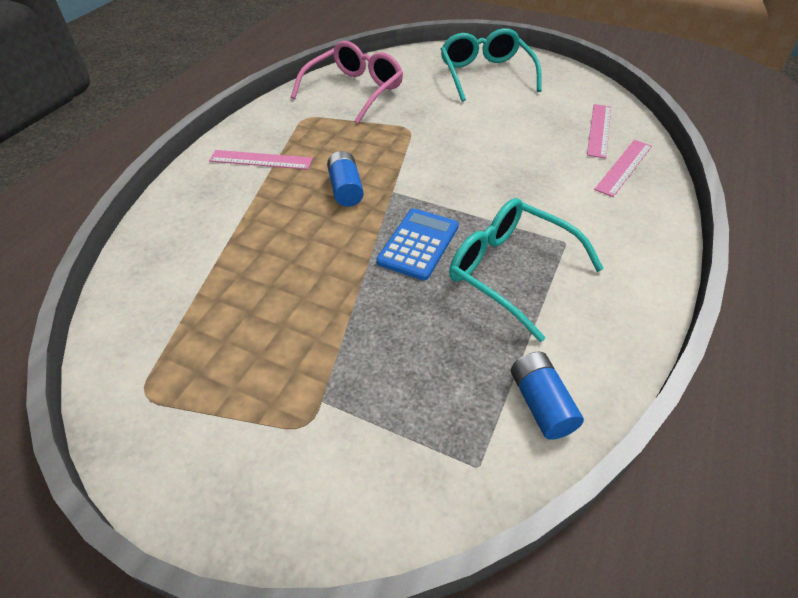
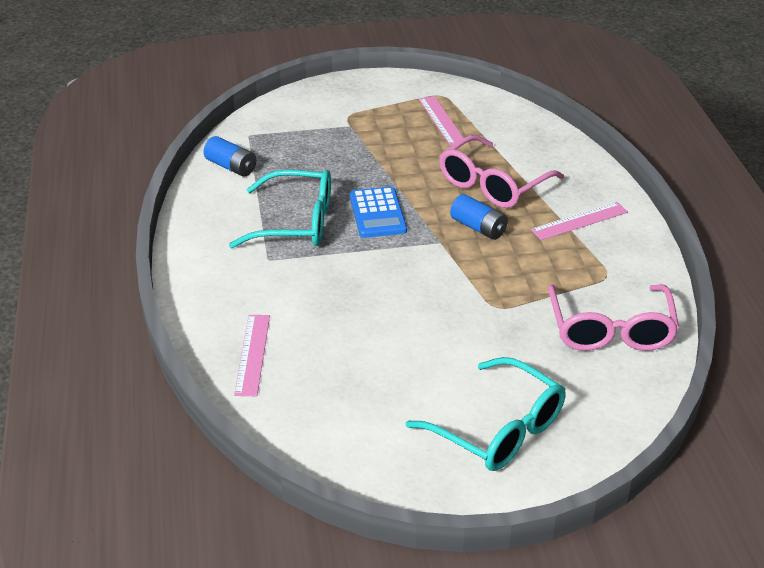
camera: 145 degrees right, 10 degrees down
(275, 225) = (493, 184): none -> pink glasses
(599, 130) = (301, 395): pink ruler -> pink ruler (441, 120)

